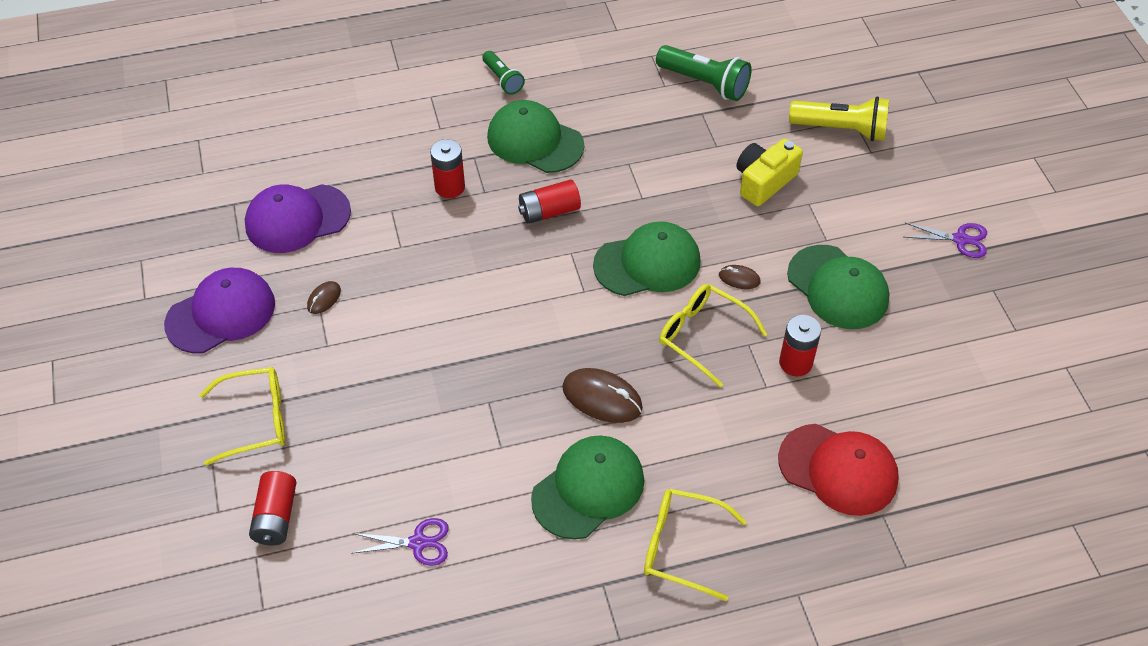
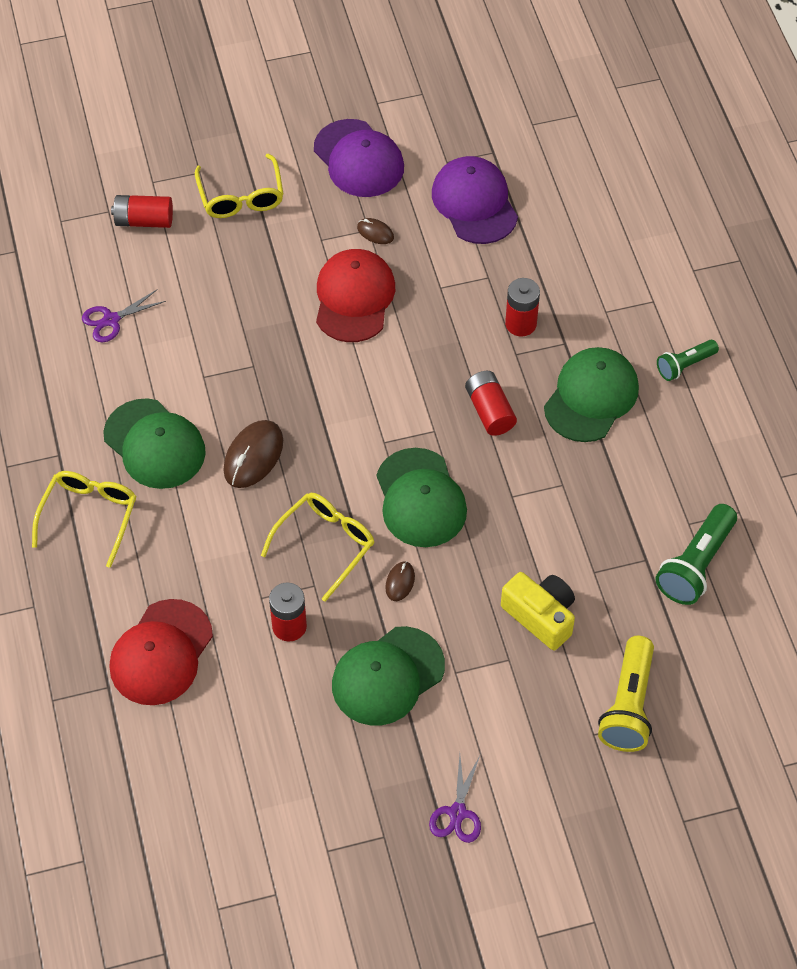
camera: 90 degrees right, 5 degrees up
(407, 316) = (354, 298): none -> red cap
(418, 542) = (111, 320): purple scissors -> purple scissors turned 60 degrees clockwise

